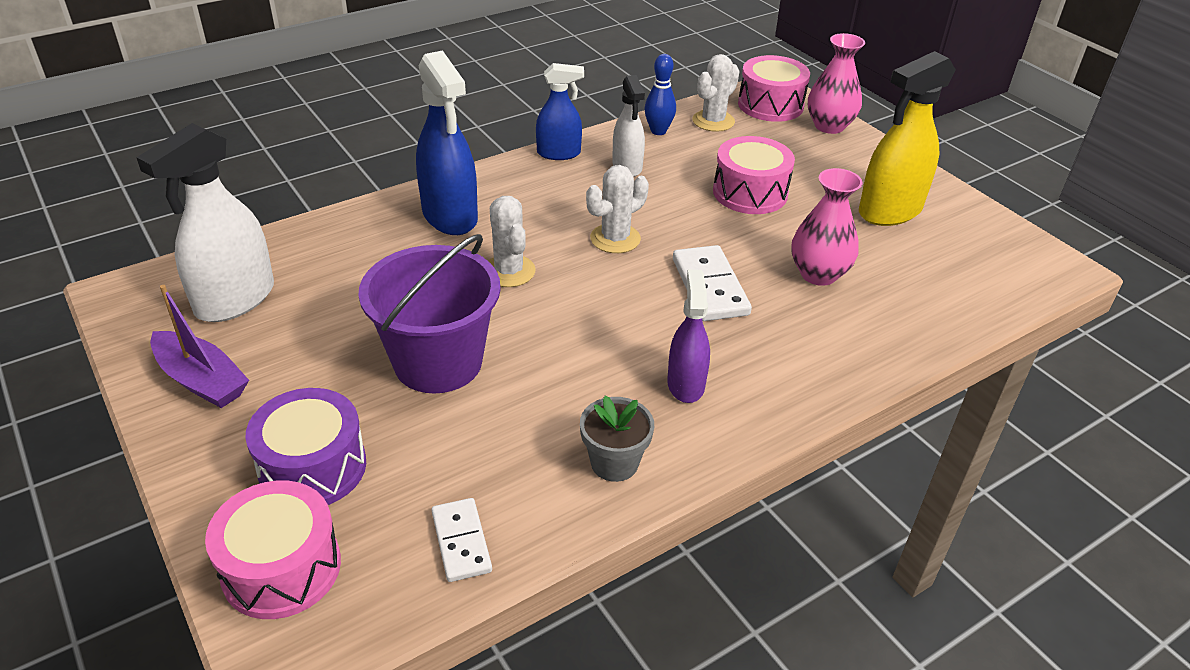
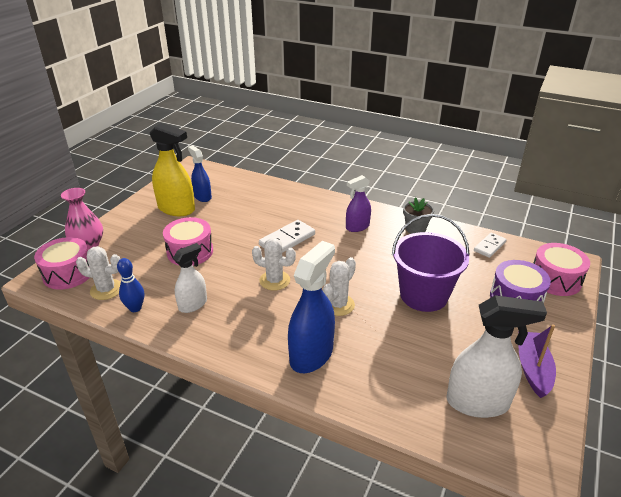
camera: 120 degrees left, 5 degrees down
(559, 153) = (197, 341): blue spray bottle -> blue spray bottle (202, 196)
(818, 274) = (249, 215): pink vase -> none

